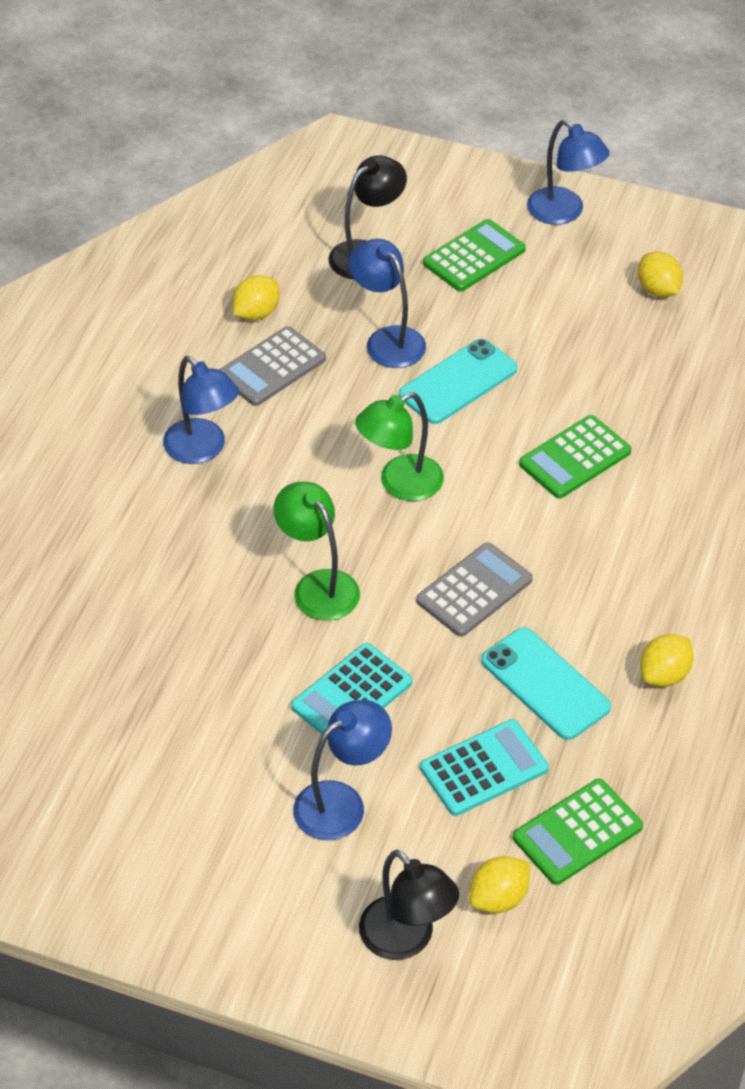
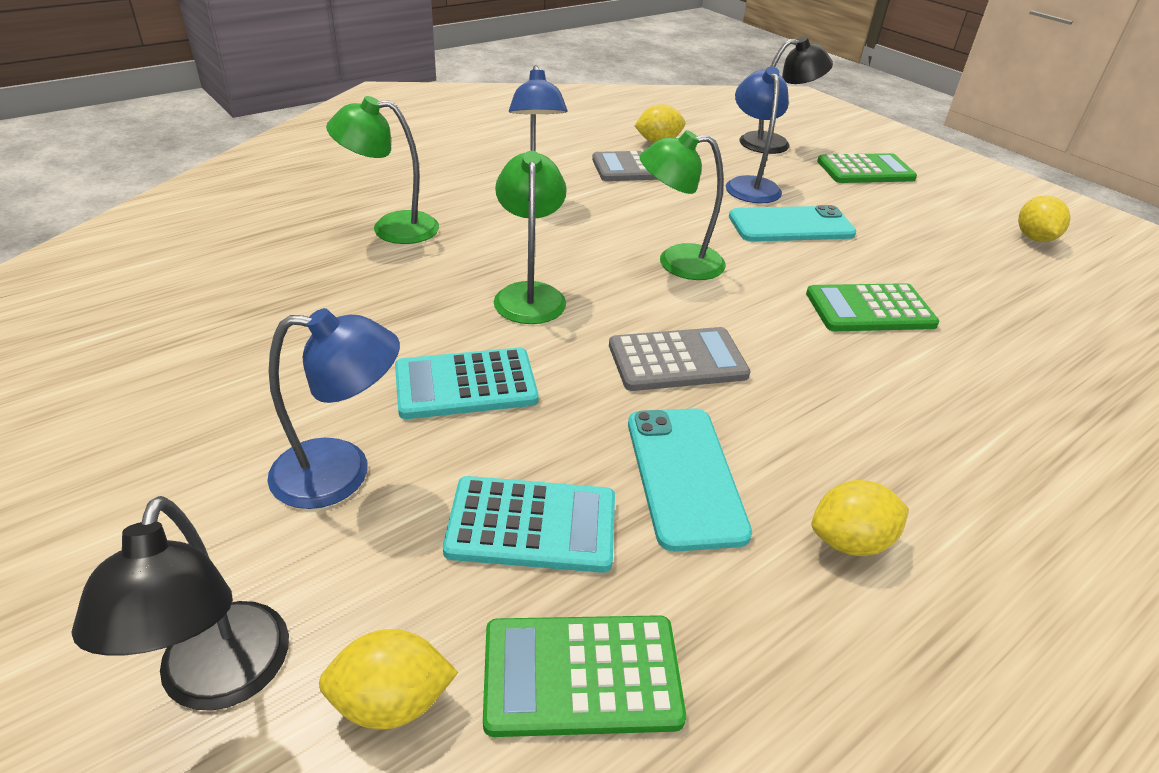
camera: 30 degrees right, 10 degrees down
(136, 574) = (391, 228): none -> green lamp
(564, 213) = (966, 174): blue lamp -> none

